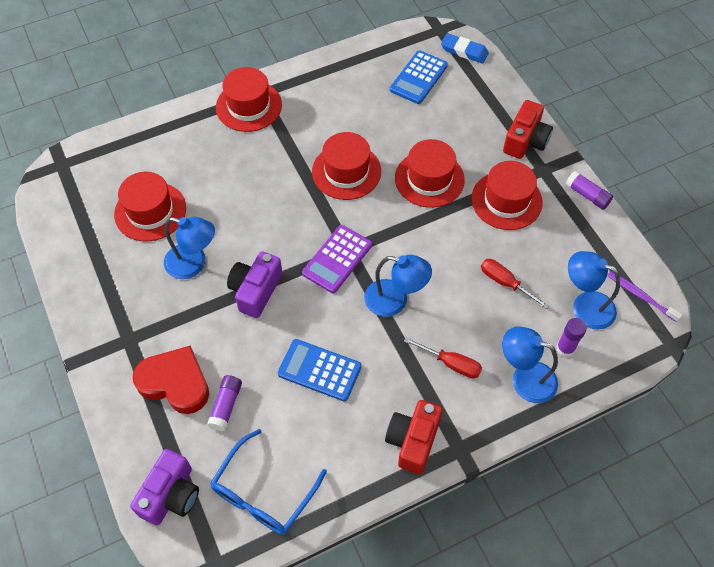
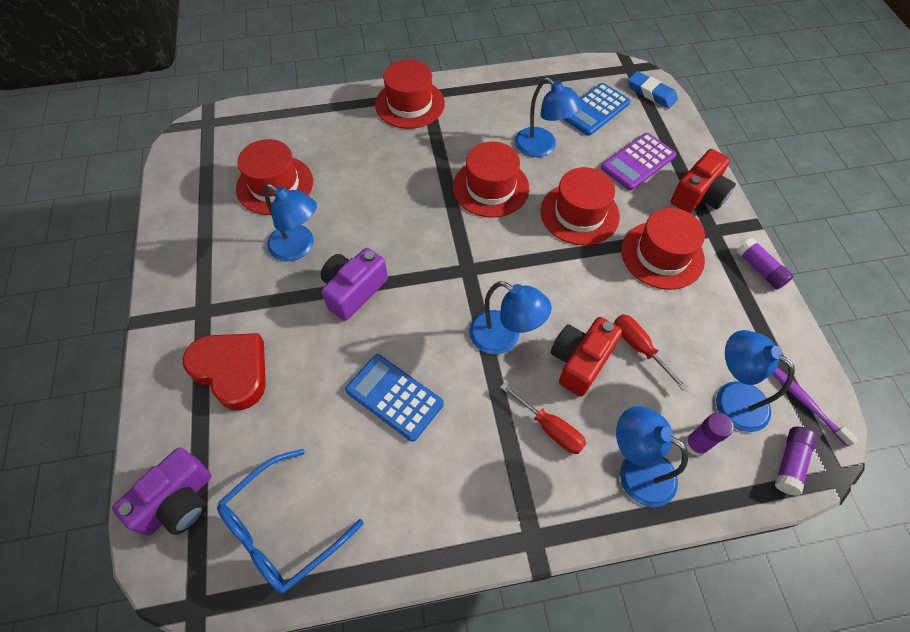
camera: 15 degrees right, 0 degrees up
(226, 406) = (277, 411): purple glue stick -> purple glue stick (790, 463)
(337, 259) = (453, 277): purple calculator -> purple calculator (638, 162)
(381, 124) = (542, 147): none -> blue lamp
(413, 441) = (478, 512): red camera -> red camera (580, 361)

